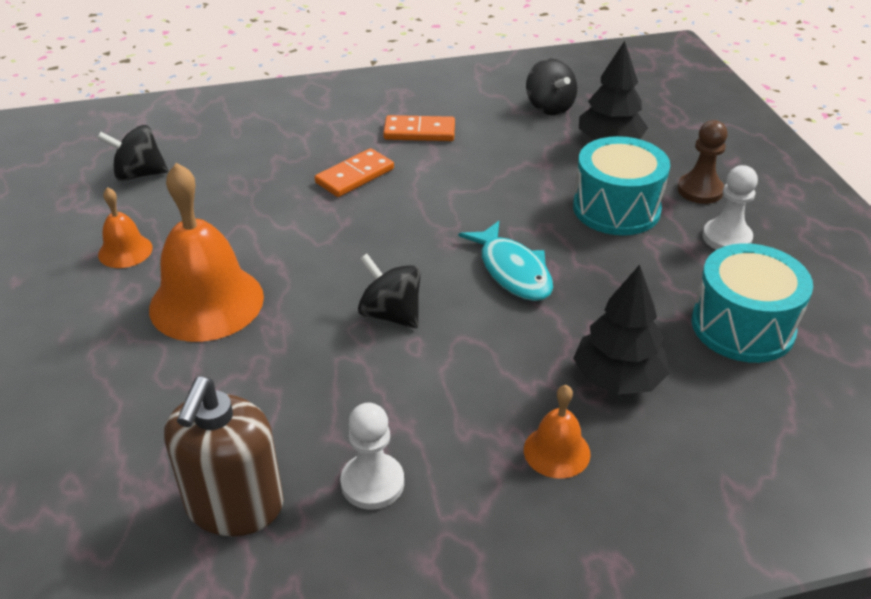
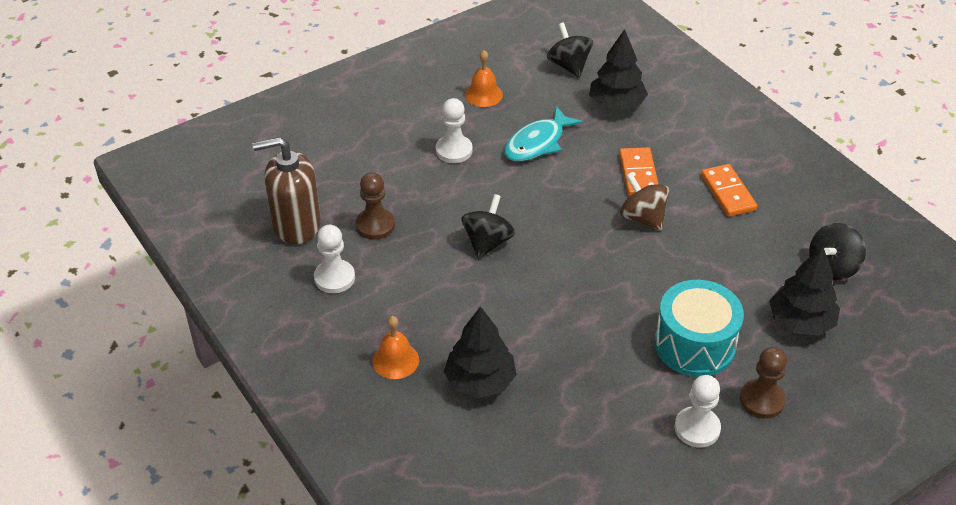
camera: 70 degrees right, 5 degrees up
(206, 302) = (454, 150): orange bell -> white pawn
(234, 160) = (616, 104): none -> black tree
(294, 413) = (375, 225): none -> brown pawn
(354, 176) = (638, 174): orange domino -> orange domino turned 60 degrees clockwise
(421, 191) = (642, 218): none -> brown spinning top
(512, 271) = (571, 296): turquoise fish -> turquoise fish (537, 143)
(742, 326) = (578, 451): turquoise drum -> none

